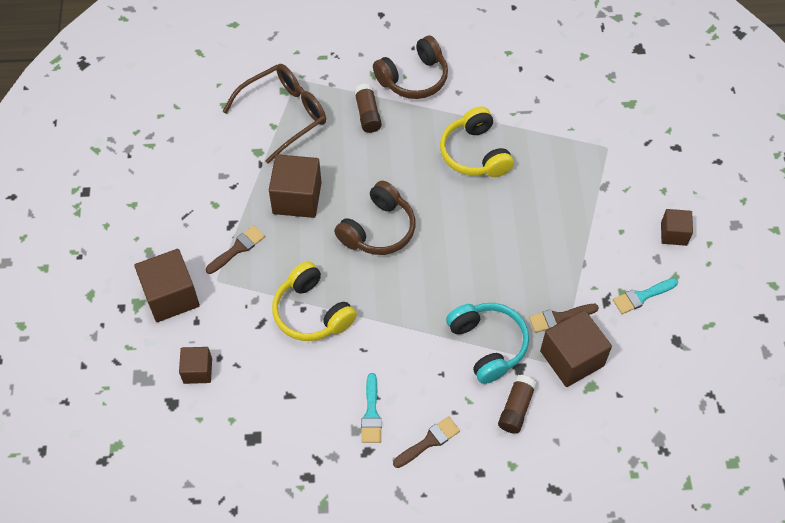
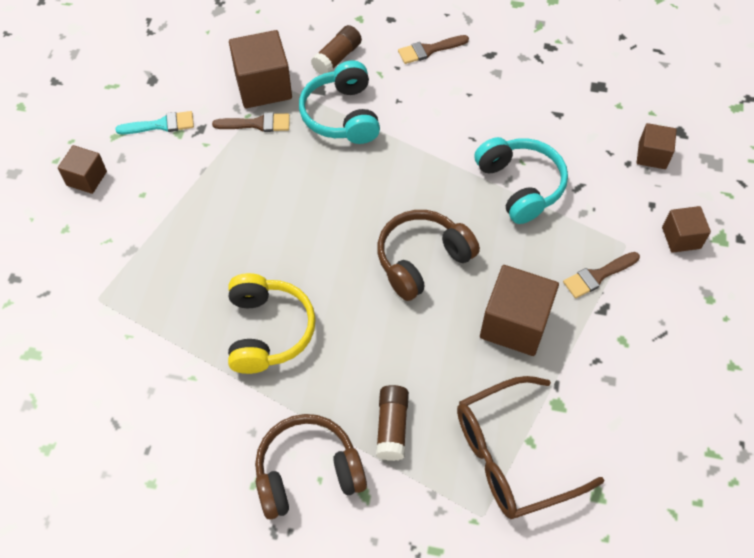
camera: 165 degrees left, 0 degrees up
(171, 296) = (681, 238): brown cube -> brown cube, size x0.58
(312, 312) = (520, 186): yellow headphones -> turquoise headphones
(371, 413) = (478, 82): turquoise brush -> none

